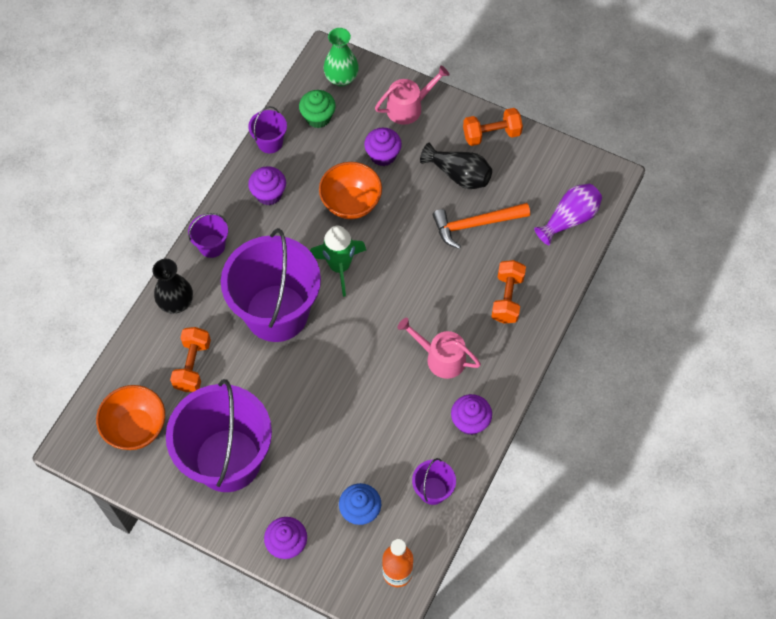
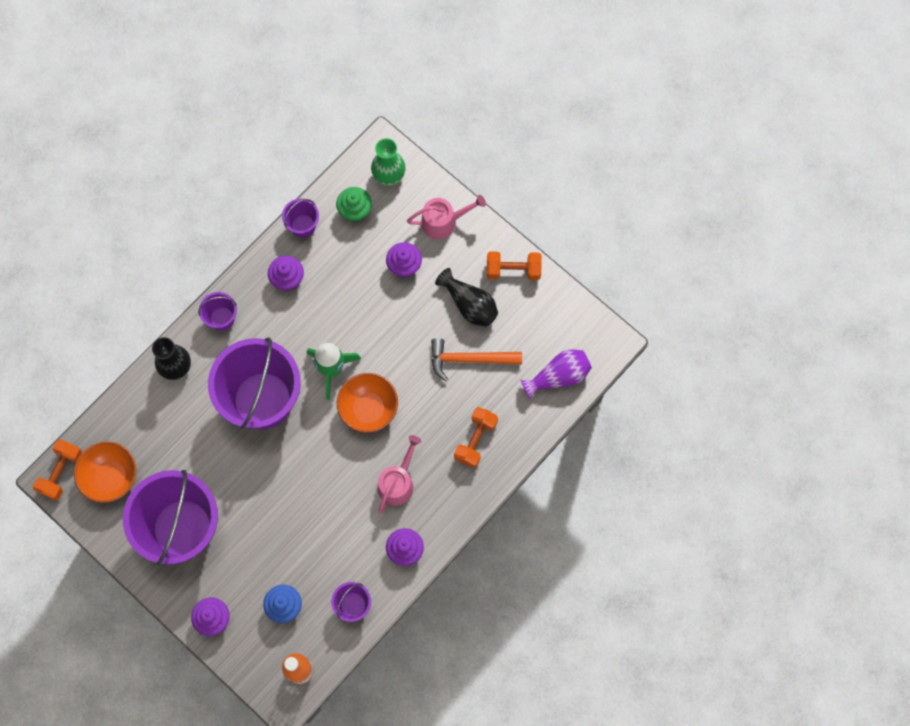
camera: 15 degrees right, 10 degrees up
(192, 365) = (175, 431): orange dumbbell -> orange dumbbell (61, 472)
(351, 203) = (360, 308): orange bowl -> orange bowl (368, 409)
(441, 358) = (397, 483): pink watering can -> pink watering can turned 75 degrees clockwise

